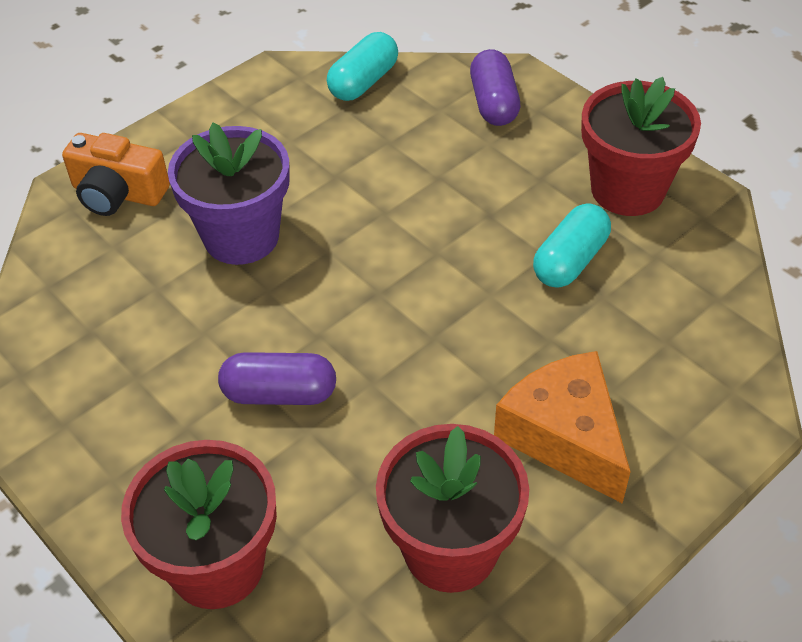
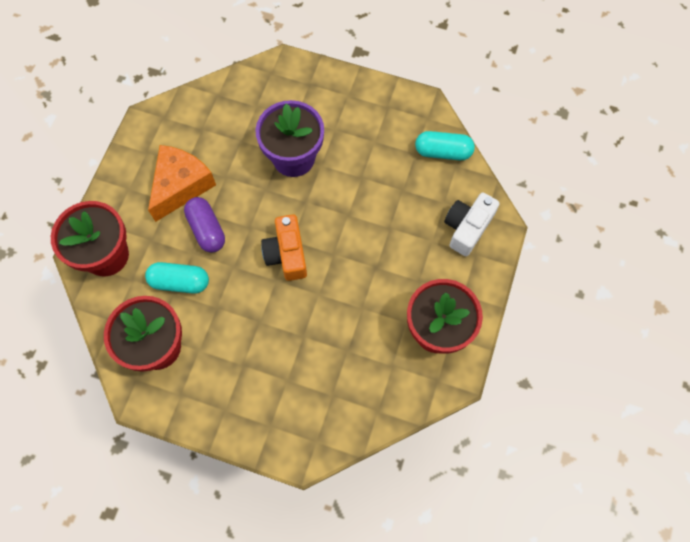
camera: 60 degrees right, 20 degrees up
(118, 193) = (291, 86): orange camera -> orange camera (287, 254)
(494, 103) = (467, 228): purple capsule -> white camera
(565, 436) = (245, 369): orange cheese -> orange cheese (181, 186)
(570, 260) = (364, 322): turquoise capsule -> turquoise capsule (180, 282)

